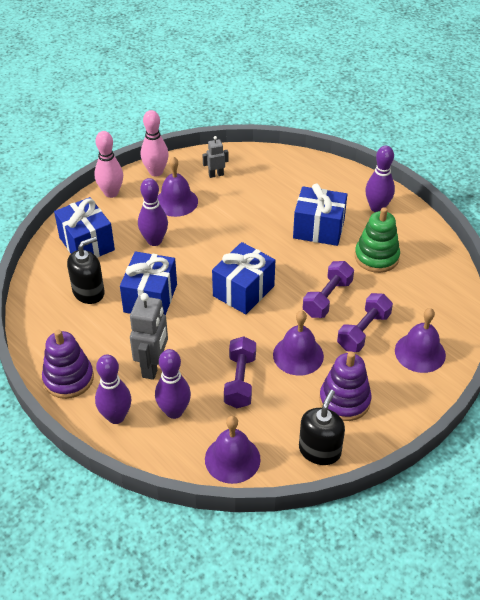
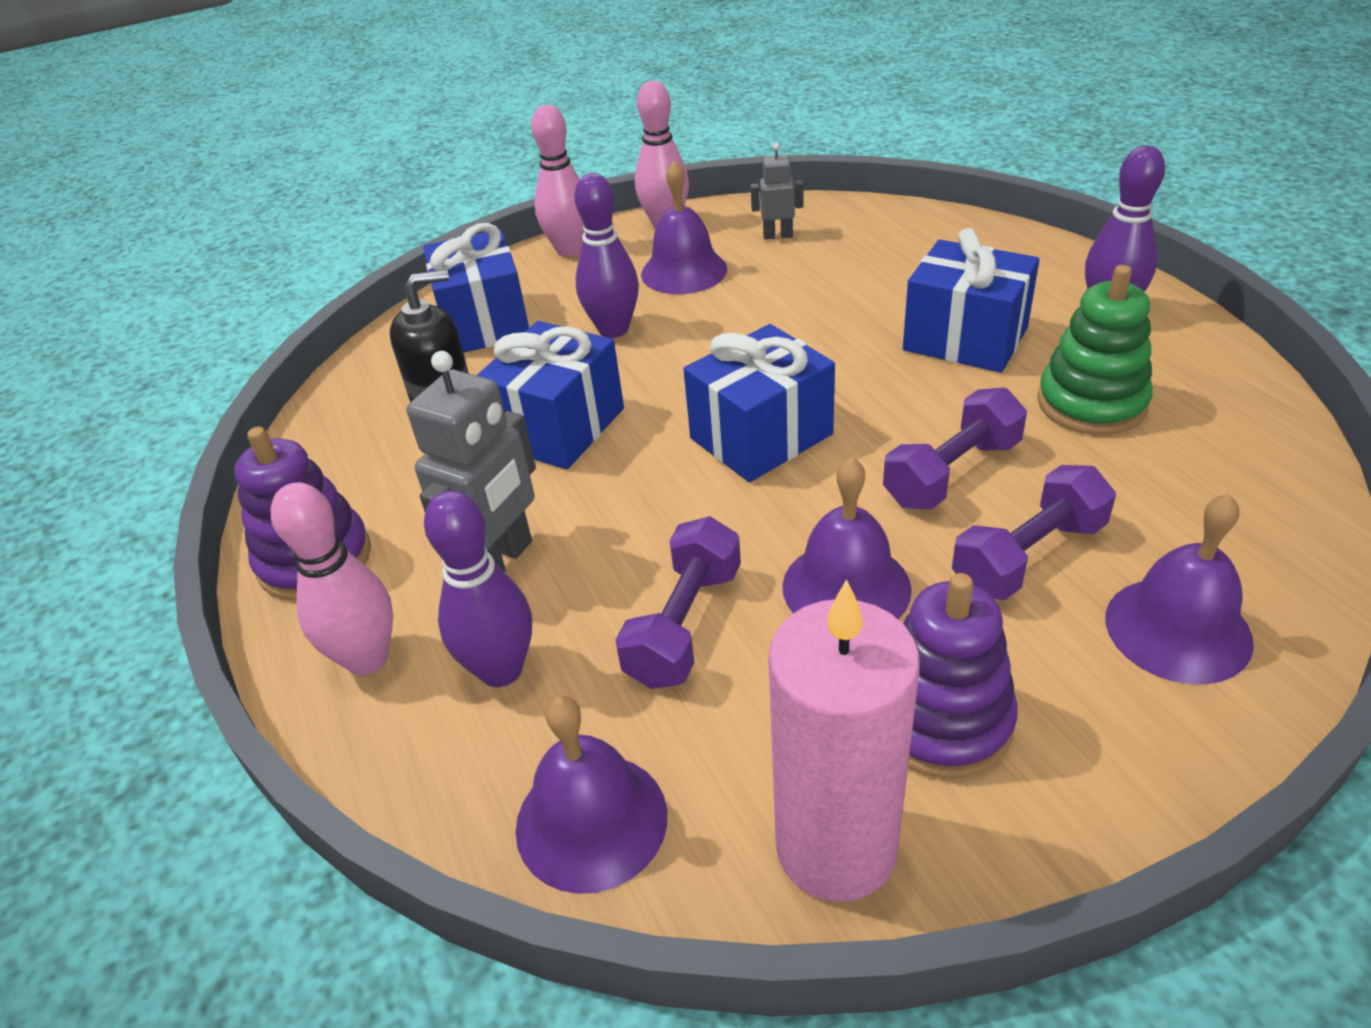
camera: 20 degrees right, 5 degrees down
(116, 417) = (367, 659): purple bowling pin -> pink bowling pin
(319, 450) = (836, 847): black soap dispenser -> pink candle

